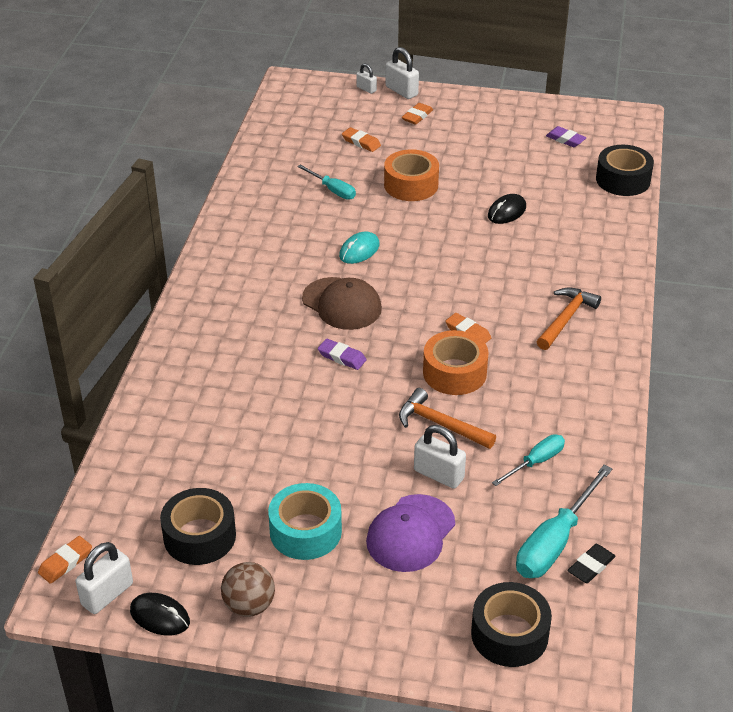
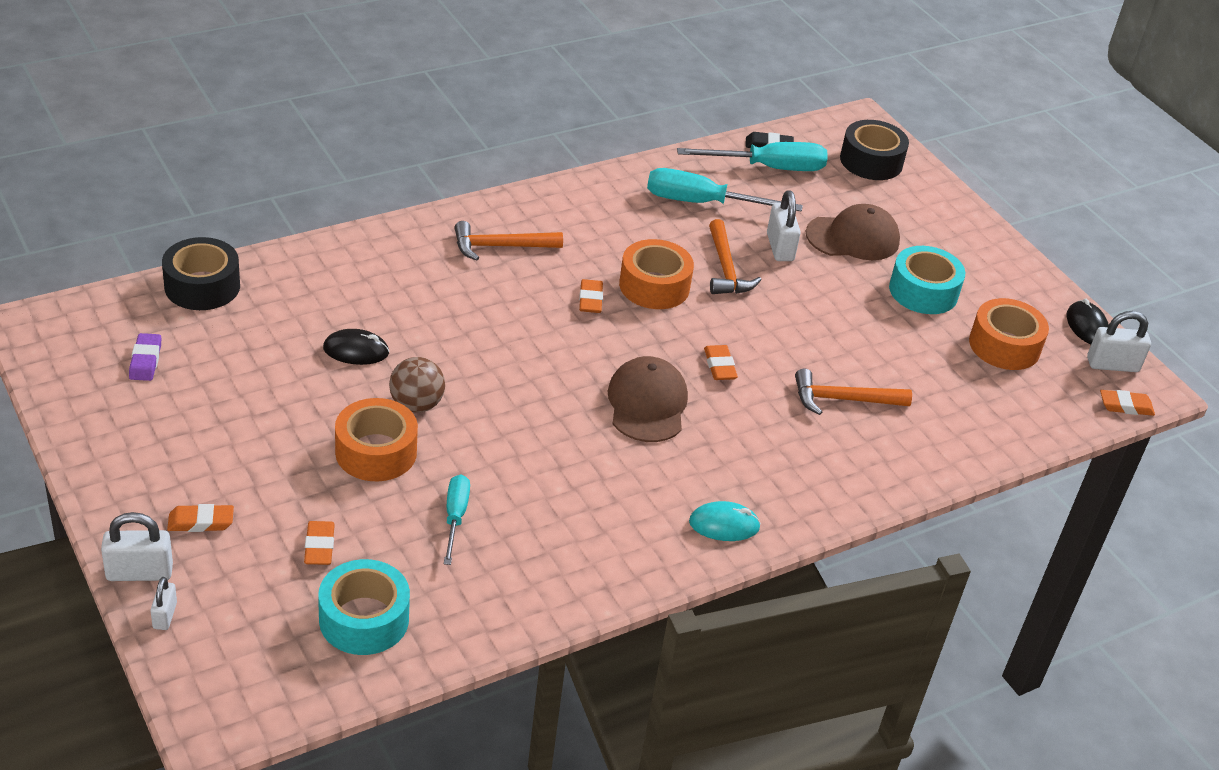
camera: 135 degrees left, 0 degrees up
(199, 536) = (1004, 345): black tape -> orange tape
(248, 399) = (843, 399): none -> orange hammer
(249, 605) = (1017, 287): brown ball -> brown ball (416, 404)
(299, 137) = (364, 619): none -> turquoise tape
(342, 357) = (720, 366): purple eraser -> orange eraser
(359, 250) = (547, 434): turquoise mouse -> turquoise mouse (724, 525)
(401, 91) = (139, 572): white padlock -> white padlock turned 75 degrees clockwise
(410, 533) = (853, 238): purple cap -> brown cap
(536, 462) = (702, 203): turquoise screwdriver -> turquoise screwdriver, size x1.69

